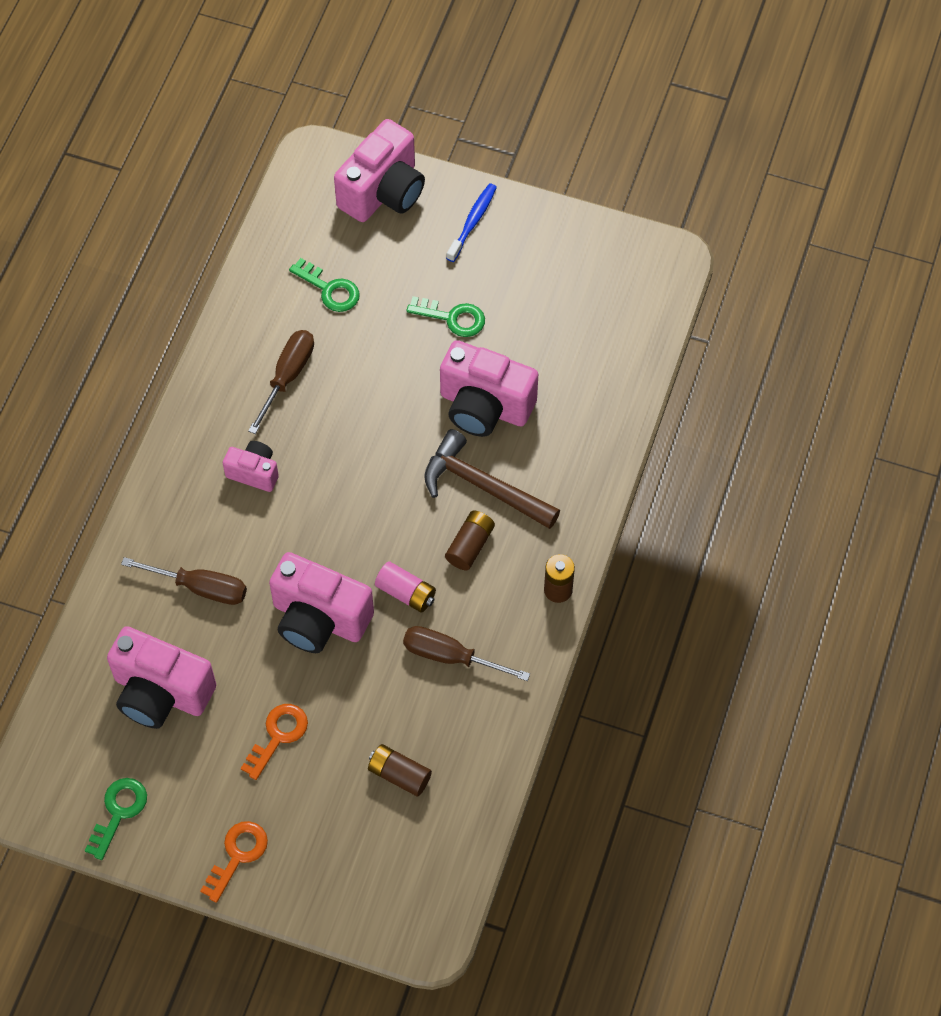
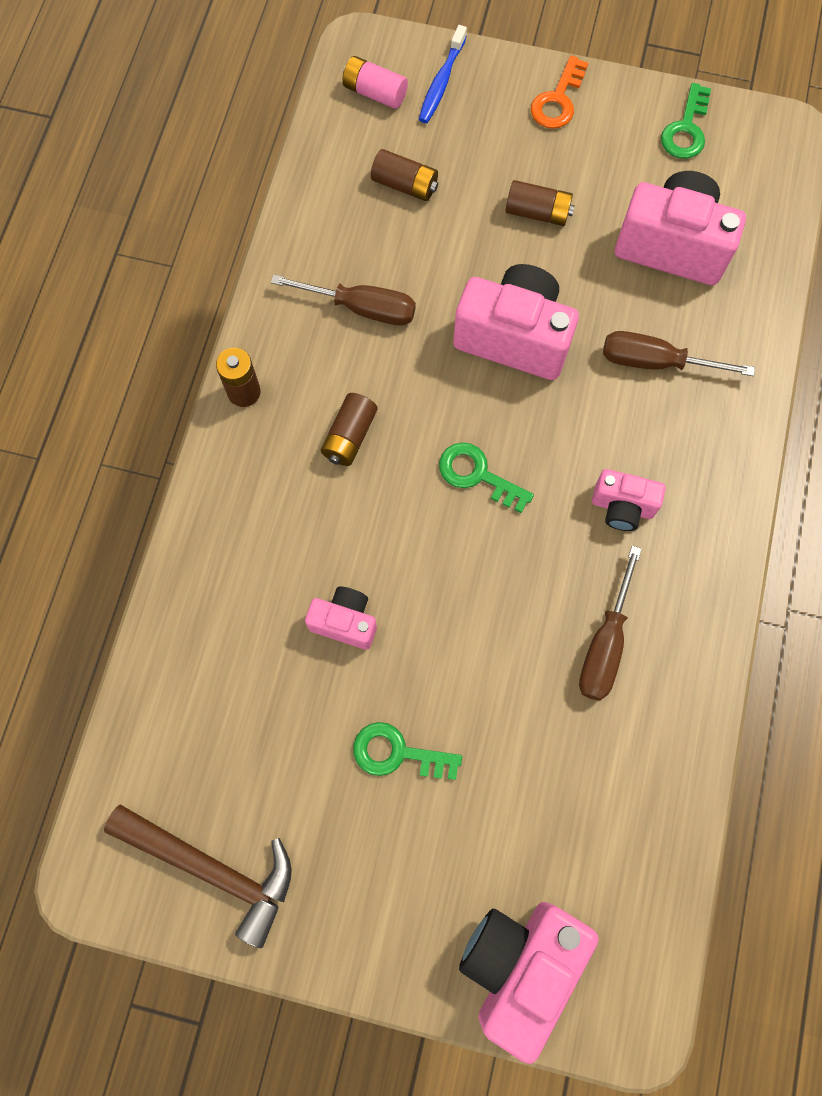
camera: 175 degrees right, 10 degrees up
(278, 736) = (537, 212): orange key -> brown battery
(329, 289) = (571, 784): green key -> green key (477, 475)
(406, 593) = (419, 374): pink battery -> pink battery (374, 93)
(472, 222) = (382, 921): blue toothbrush -> blue toothbrush (441, 82)
(483, 486) = (339, 512): brown hammer -> brown hammer (212, 868)
(484, 406) = (345, 622): pink camera -> pink camera, size x0.54

